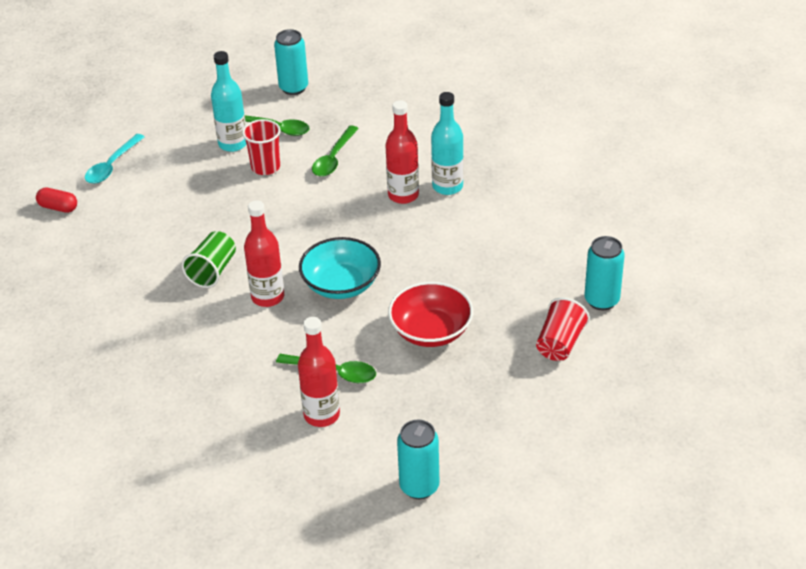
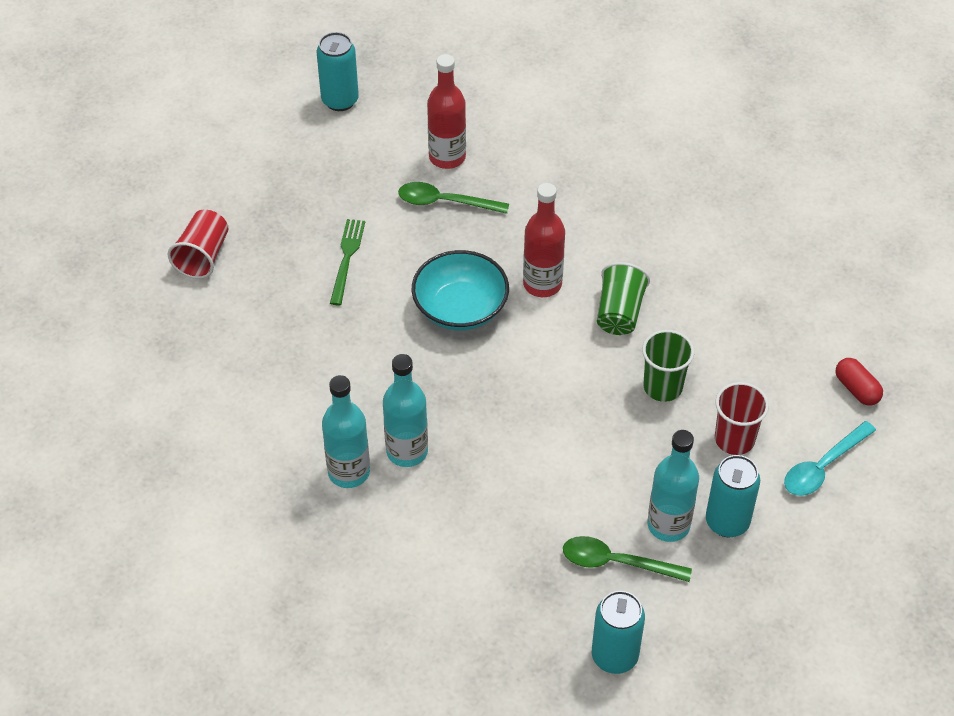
camera: 170 degrees right, 10 degrees up
(58, 207) = (856, 389): red capsule -> red capsule turned 45 degrees clockwise
(111, 166) = (822, 467): turquoise spoon -> turquoise spoon turned 150 degrees counterclockwise
(201, 219) = (663, 387): none -> green cup
(265, 167) = (607, 484): red cup -> red cup (734, 439)
(333, 158) = (516, 509): green spoon -> none
(403, 195) = (407, 451): red bottle -> turquoise bottle
(431, 331) = (347, 258): red bowl -> green fork
(601, 300) = (152, 314): turquoise can -> turquoise can (727, 522)

